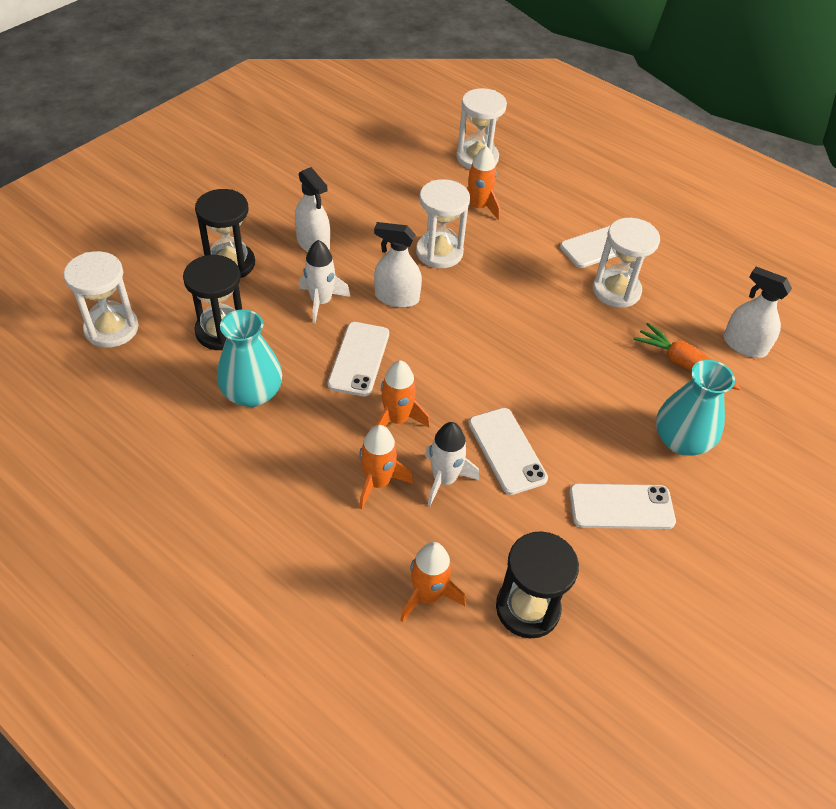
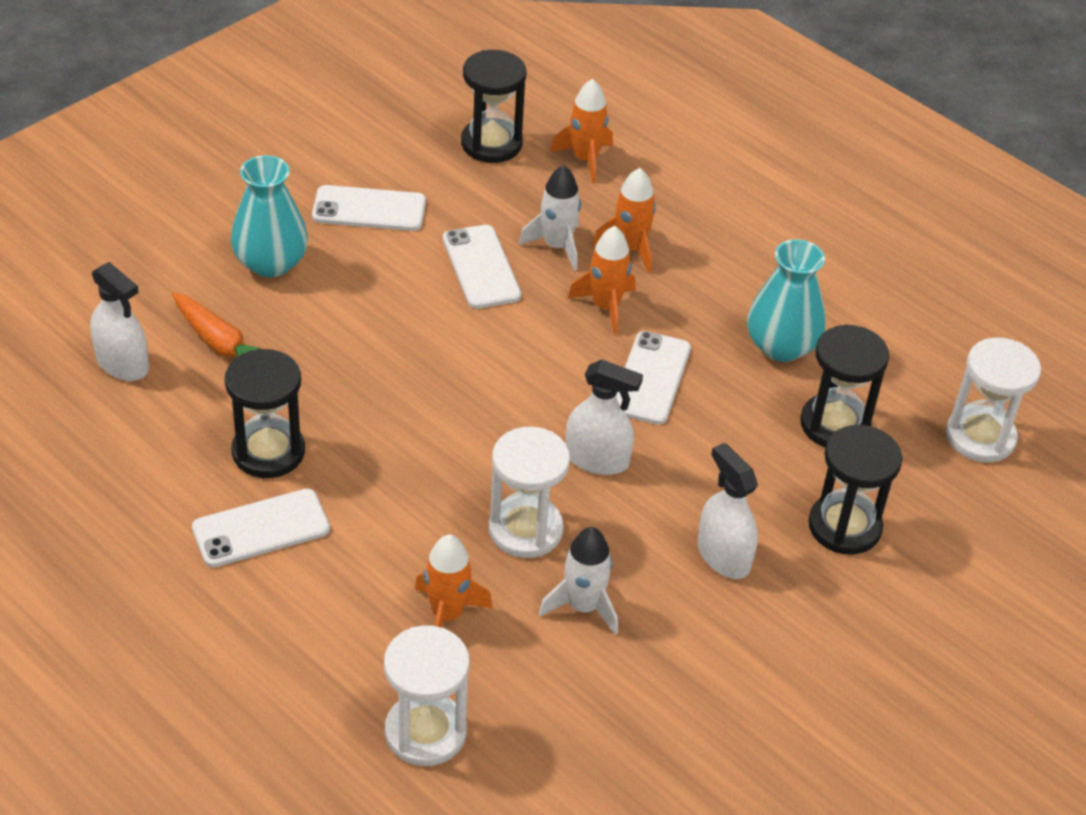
camera: 175 degrees left, 5 degrees down
(321, 302) = (705, 458): white rocket -> white rocket (583, 606)
(616, 290) = (268, 451): white hourglass -> black hourglass

